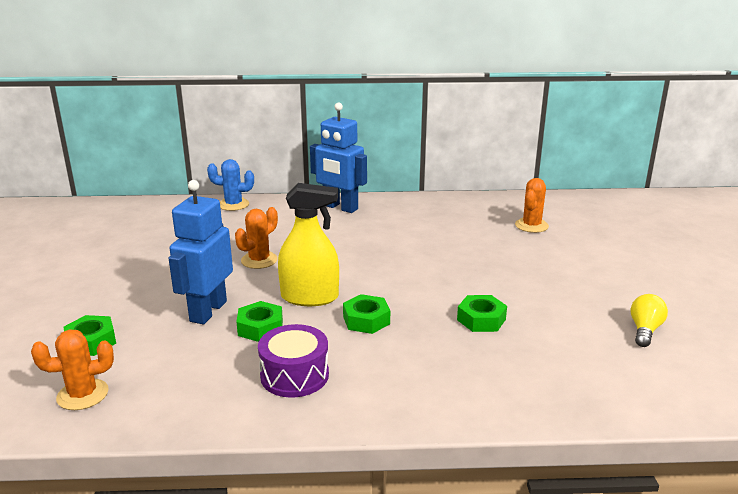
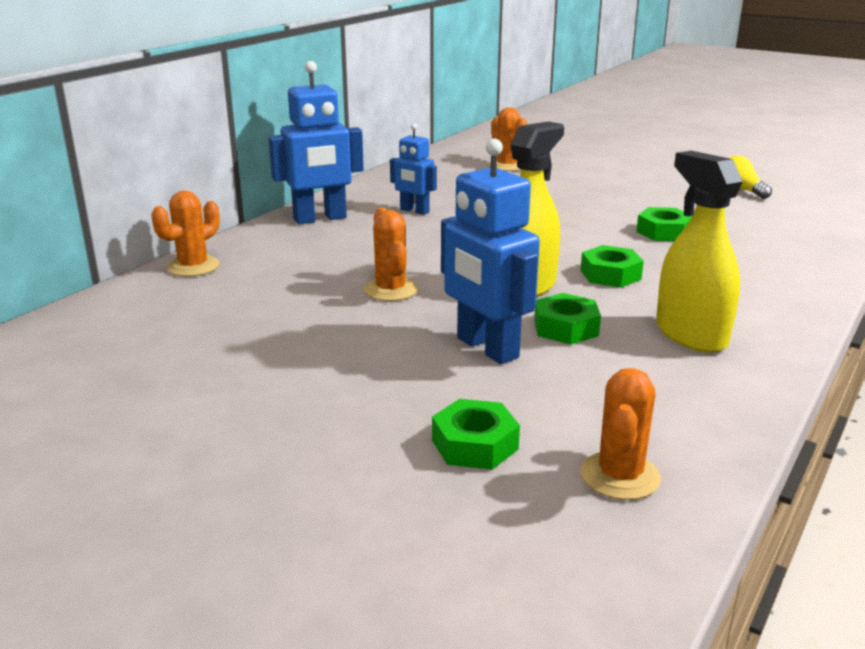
camera: 55 degrees left, 0 degrees up
(233, 204) = (193, 266): blue cactus -> orange cactus
(294, 375) = (691, 334): purple drum -> yellow spray bottle
(392, 226) = (414, 211): none -> blue robot

